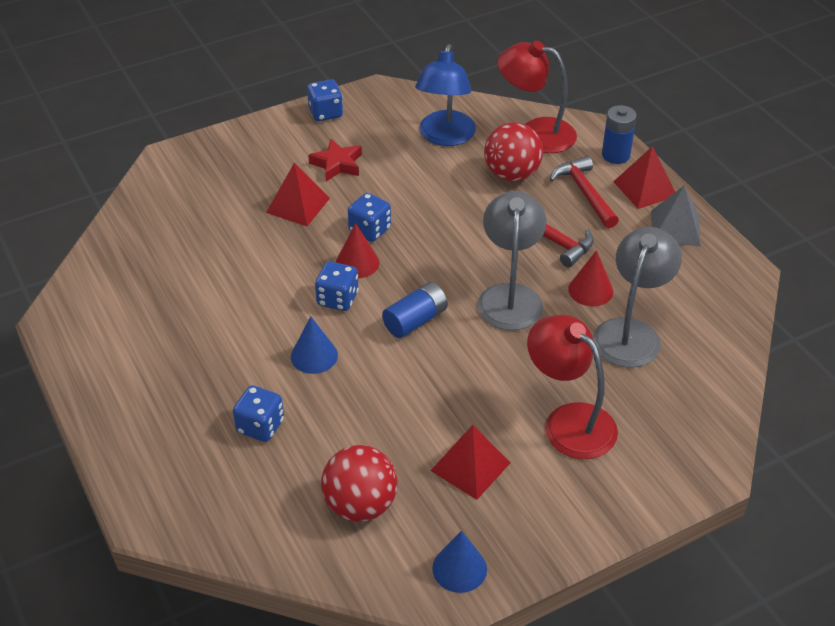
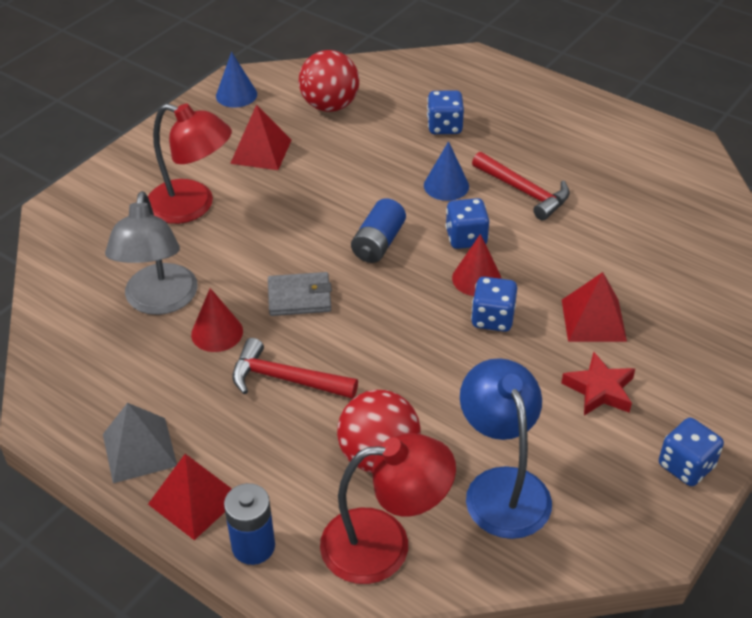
camera: 155 degrees right, 0 degrees up
(510, 296) = (299, 297): grey lamp -> grey wallet
(585, 193) = (272, 462): red hammer -> red hammer (524, 191)

